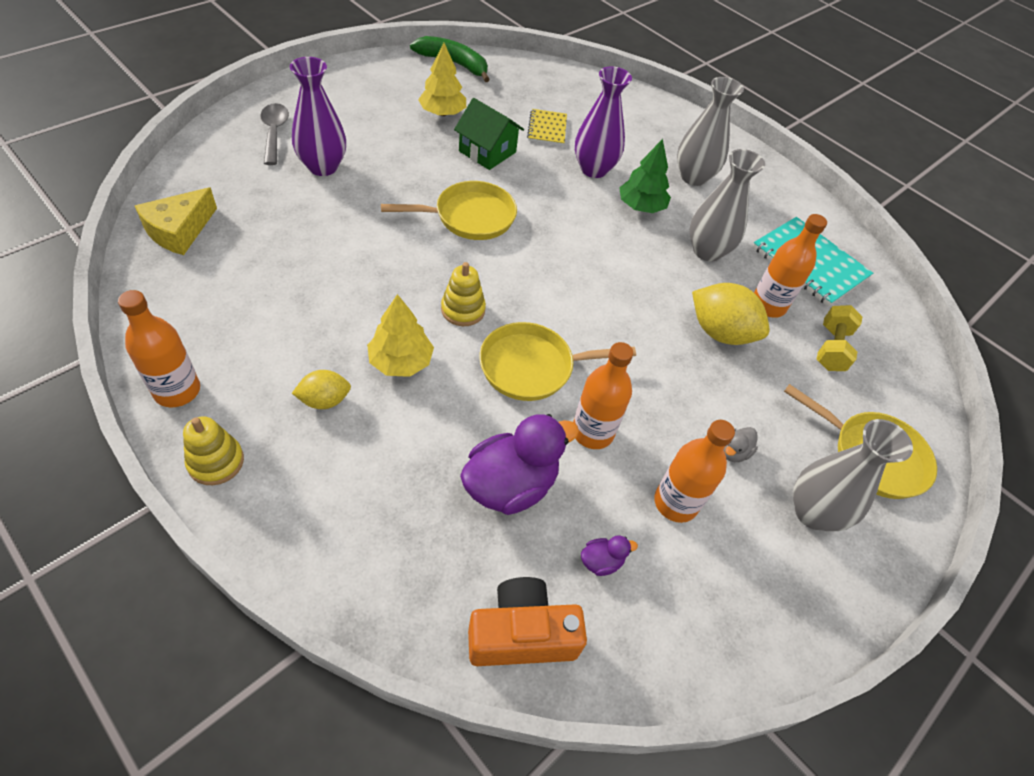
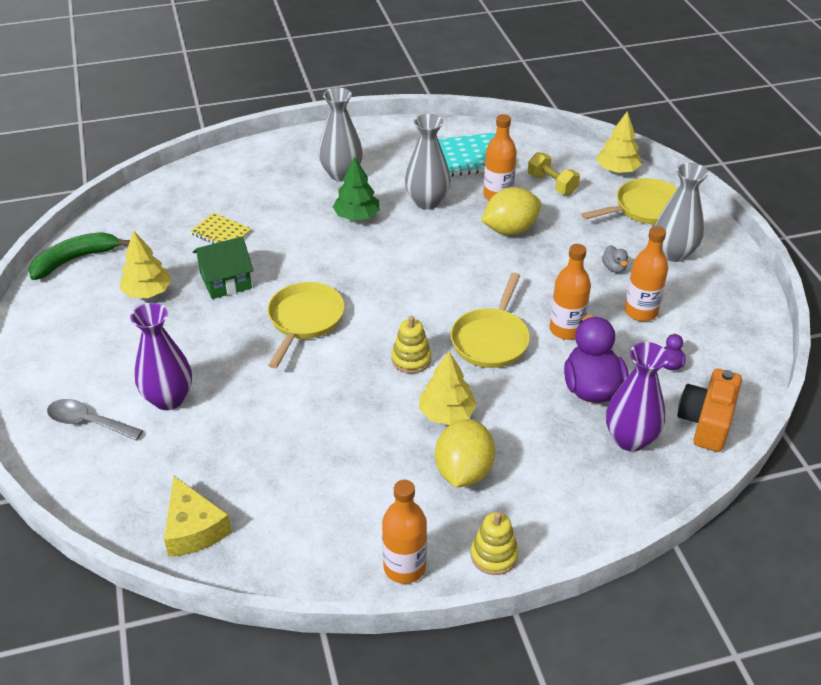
camera: 55 degrees left, 10 degrees down
(324, 400) = (463, 471): yellow lemon -> yellow lemon, size x1.71
(593, 169) = (294, 225): purple vase -> purple vase (630, 439)
(918, 406) = (617, 170): none -> yellow tree

